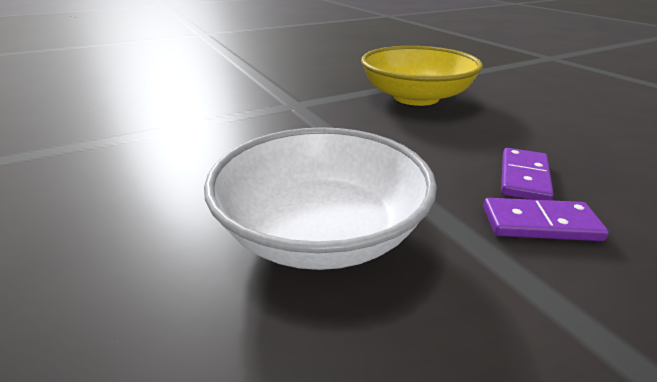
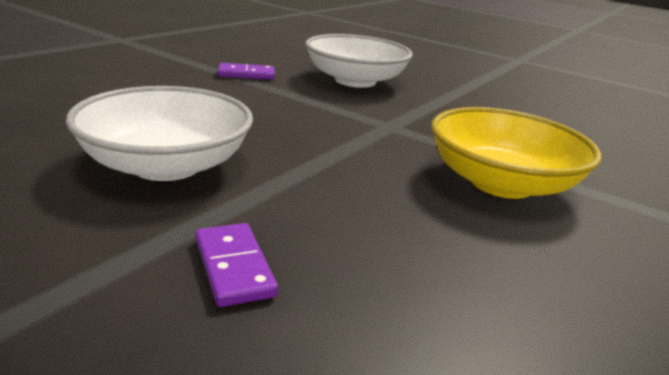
camera: 60 degrees right, 5 degrees down
(177, 92) = (355, 81): none -> white bowl
(524, 177) = (334, 260): purple domino -> purple domino (246, 74)

